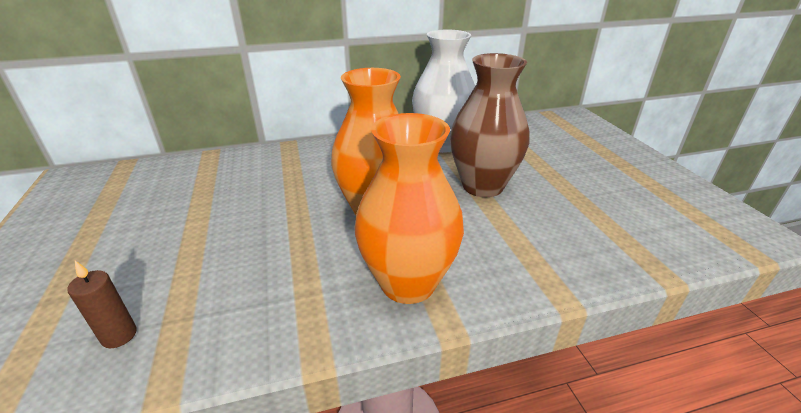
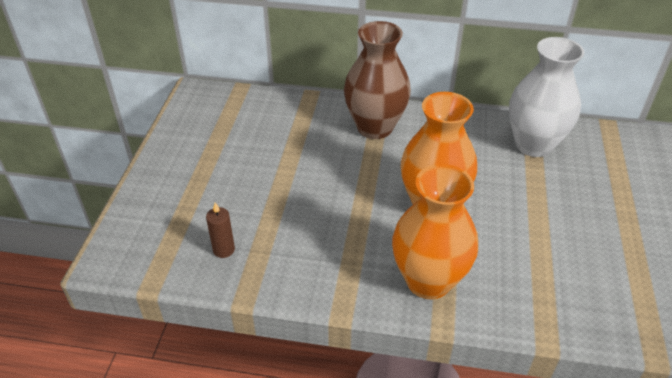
camera: 25 degrees right, 10 degrees up
(482, 186) = (545, 209): brown vase -> brown vase (375, 127)

